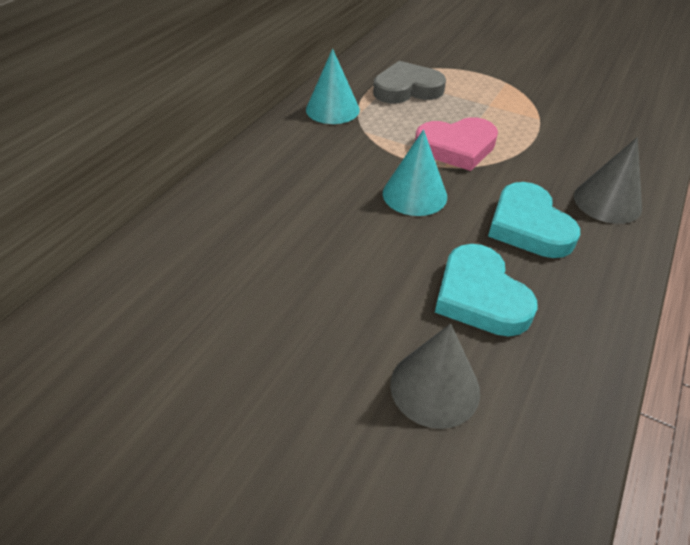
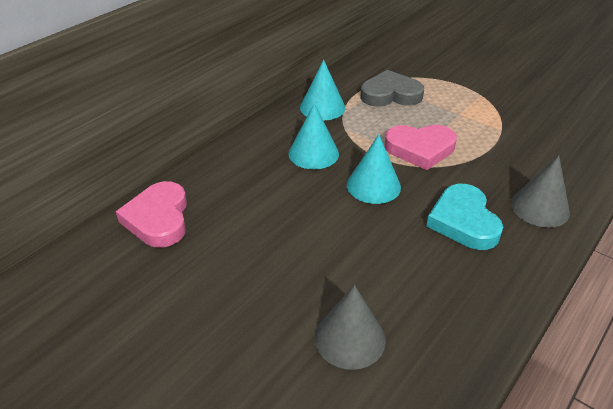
camera: 10 degrees right, 5 degrees down
(158, 261) = (158, 218): none -> pink heart
(335, 163) = (313, 153): none -> turquoise cone
(480, 296) = (406, 273): turquoise heart -> none

